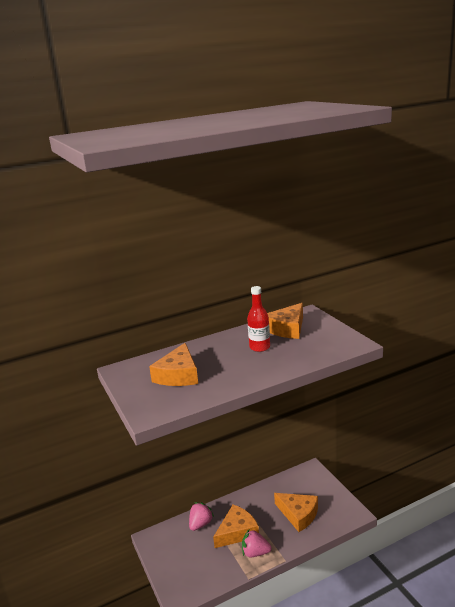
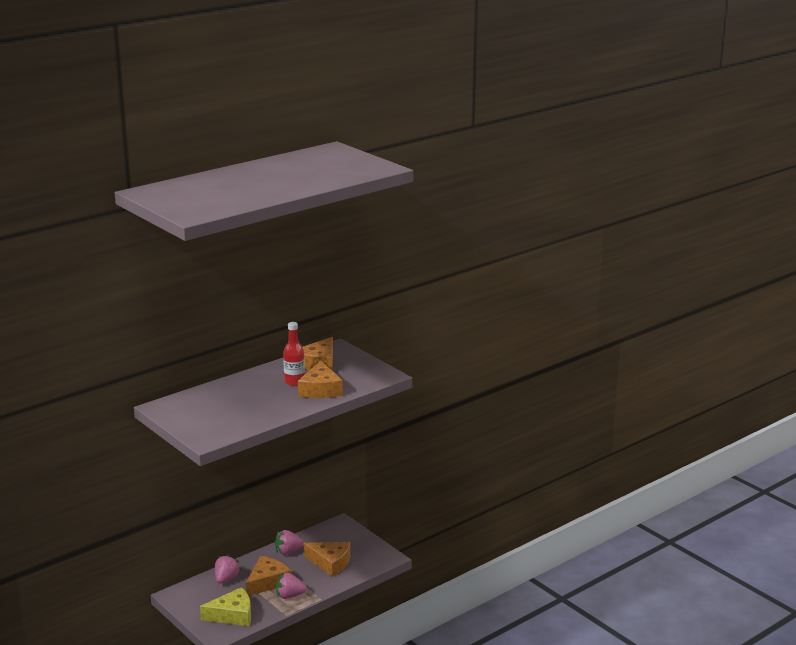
camera: 15 degrees left, 0 degrees up
(178, 375) = (221, 409): orange cheese -> orange cheese (320, 389)
(197, 571) = (232, 615): none -> yellow cheese
(261, 497) = (288, 552): none -> pink strawberry

